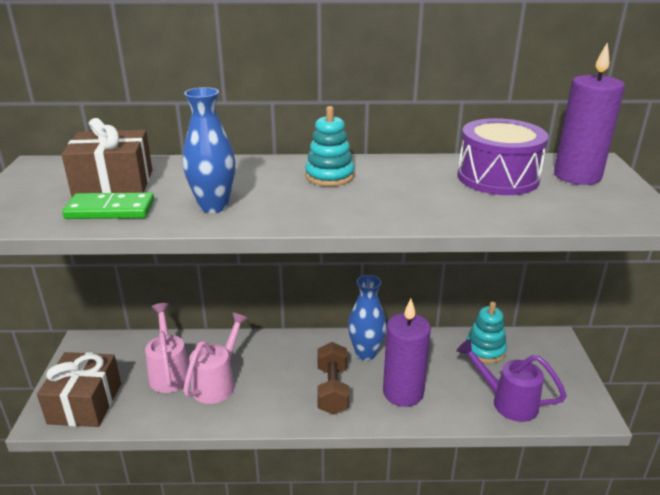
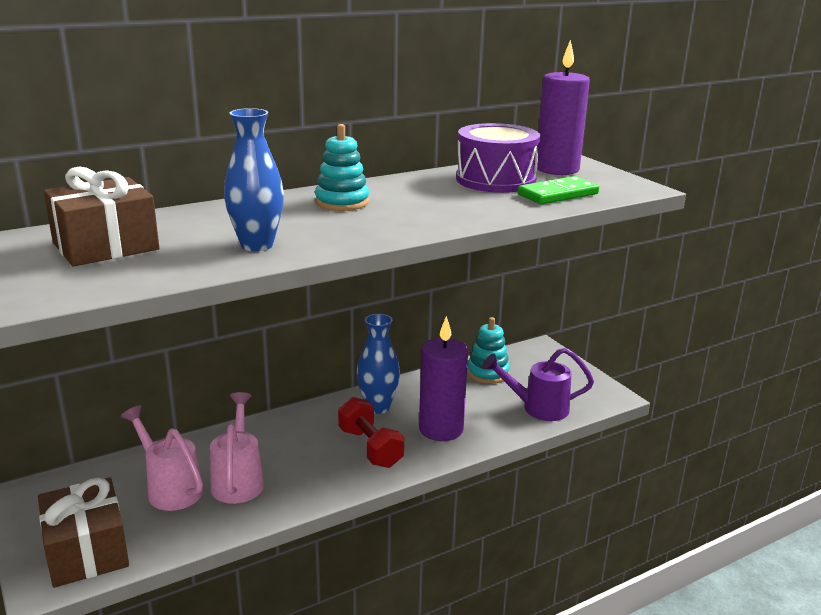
camera: 30 degrees left, 5 degrees down
(110, 210) = (142, 269): green domino -> green domino (558, 194)
(332, 389) = (370, 448): brown dumbbell -> red dumbbell

